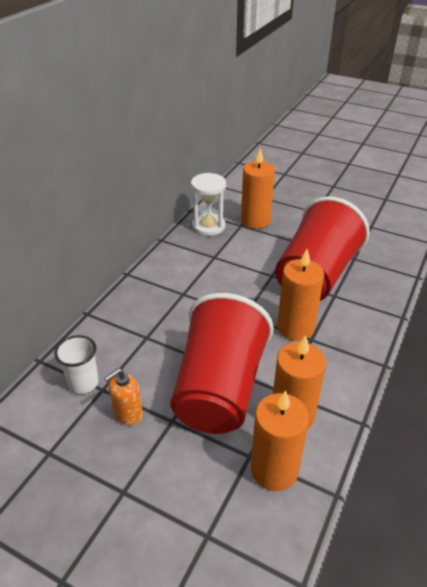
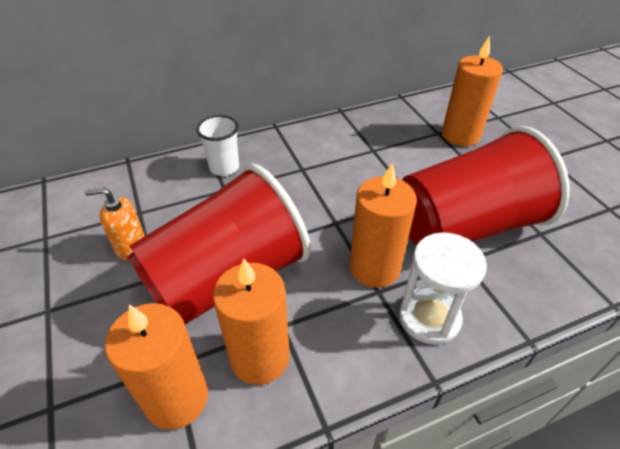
camera: 40 degrees right, 5 degrees up
(83, 383) = (133, 198): white cup -> white cup (224, 167)
(208, 226) = (402, 119): white hourglass -> white hourglass (429, 317)

